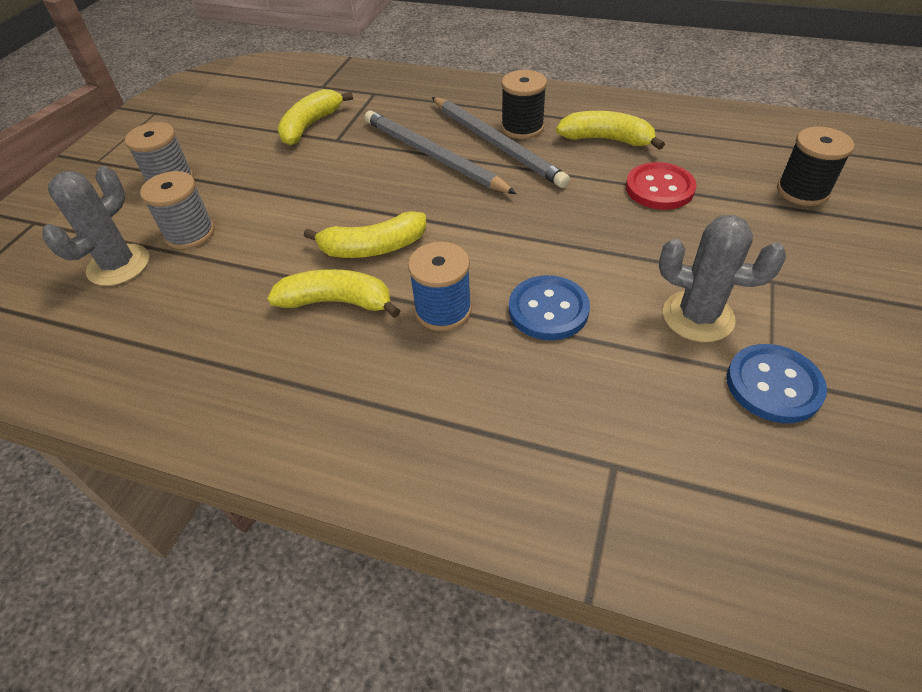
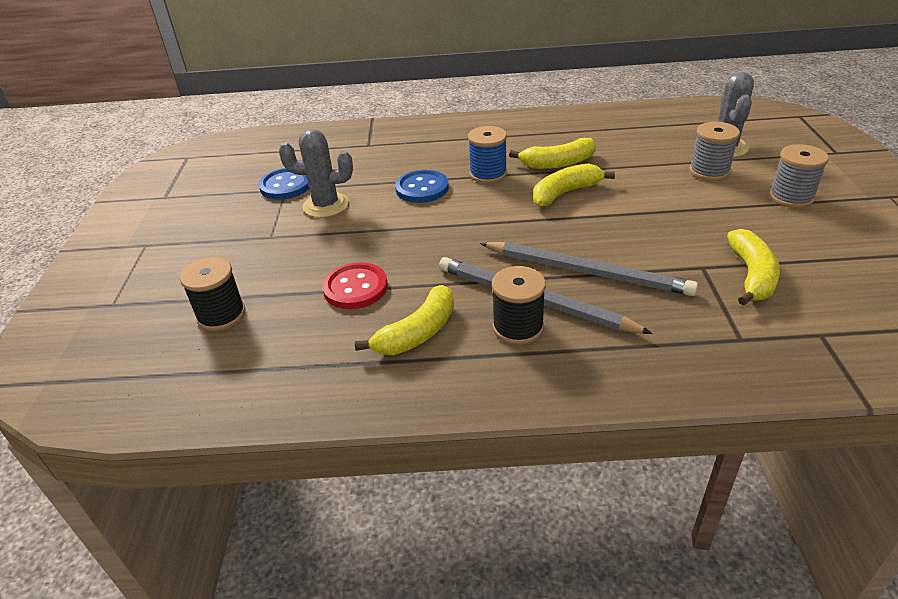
camera: 160 degrees right, 10 degrees down
(606, 139) = (417, 333): yellow banana -> yellow banana turned 45 degrees counterclockwise

